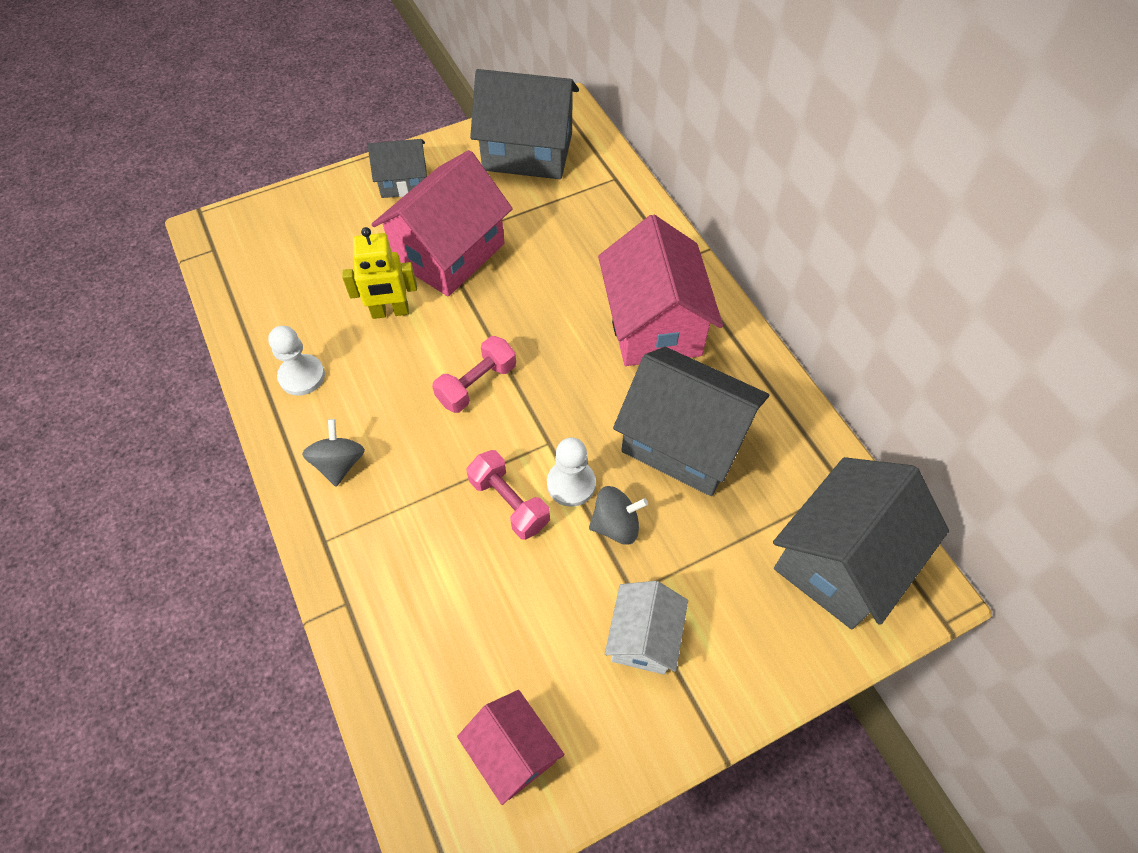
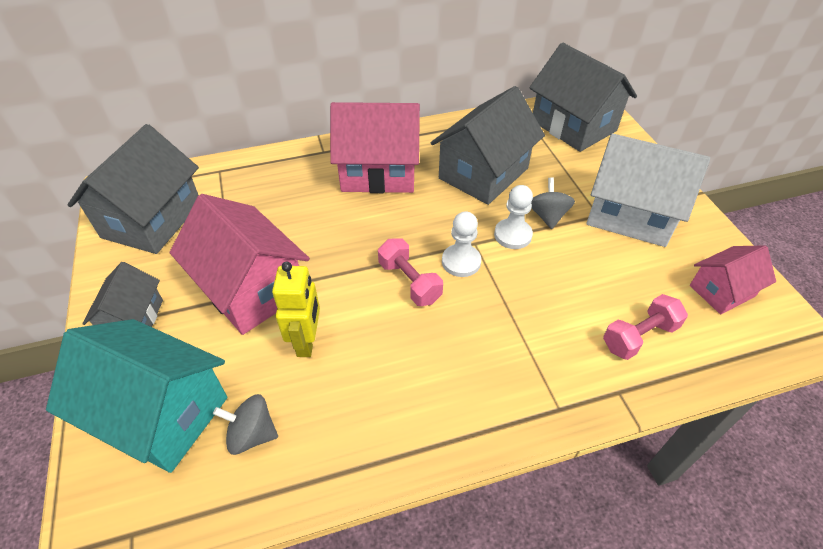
camera: 80 degrees left, 10 degrees down
(302, 376) = (366, 426): white pawn -> white pawn (461, 262)
(310, 232) = (160, 413): none -> turquoise house
(339, 463) = (477, 393): grey spinning top -> grey spinning top (252, 434)
(509, 503) = (526, 272): pink dumbbell -> pink dumbbell (639, 336)
(644, 637) = (630, 214): white house -> white house, size x1.78

